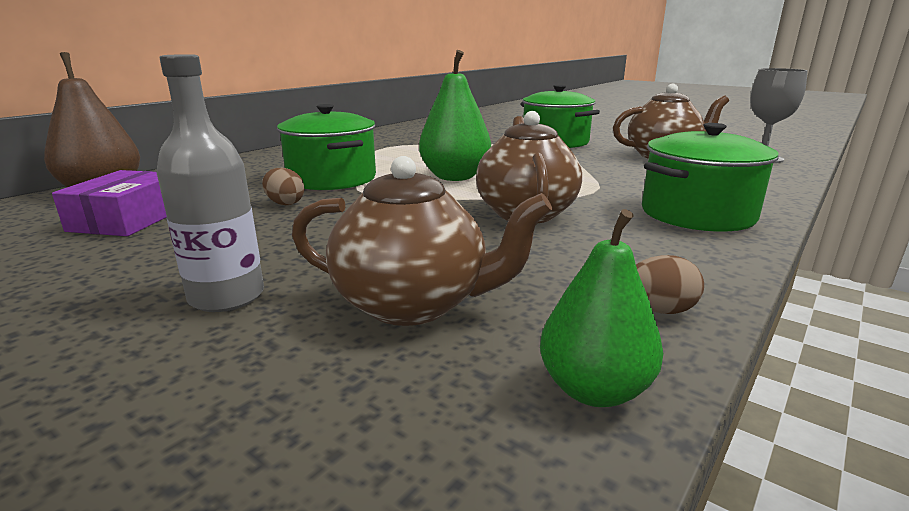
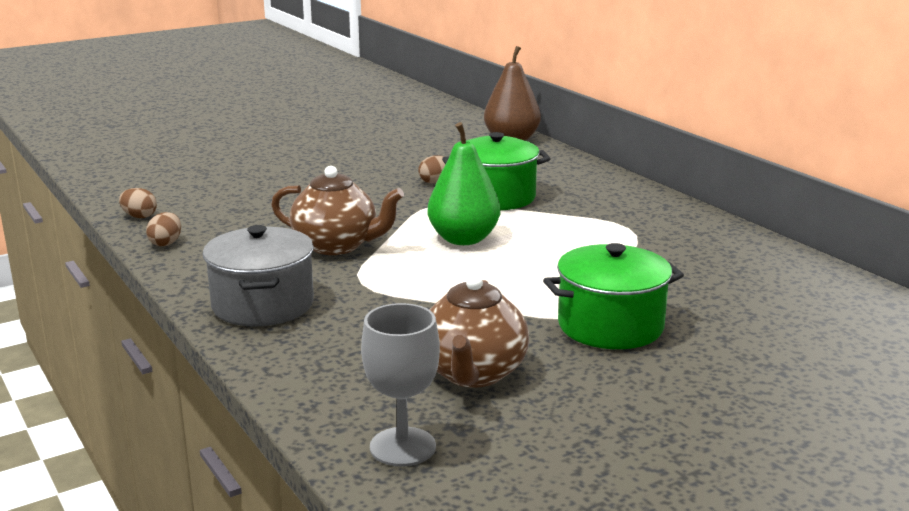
camera: 110 degrees right, 0 degrees up
(128, 219) = (437, 149): purple box -> none
(227, 297) = (294, 170): grey bottle -> none
(414, 304) = (241, 199): brown teapot -> none
(594, 390) = (139, 216): green pear -> brown egg
(697, 214) = (263, 305): green pot -> grey pot

